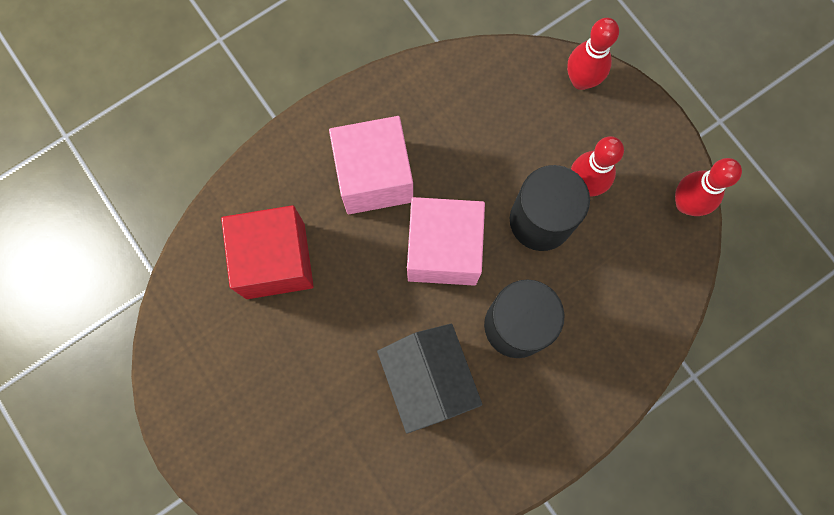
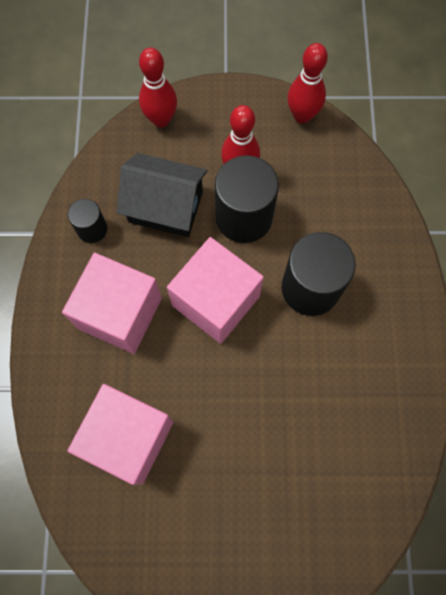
camera: 55 degrees left, 5 degrees down
(275, 260) = (128, 437): red cube -> pink cube
(428, 379) = (308, 380): black house -> black house (165, 207)
(432, 98) = (92, 229): none -> black cylinder

